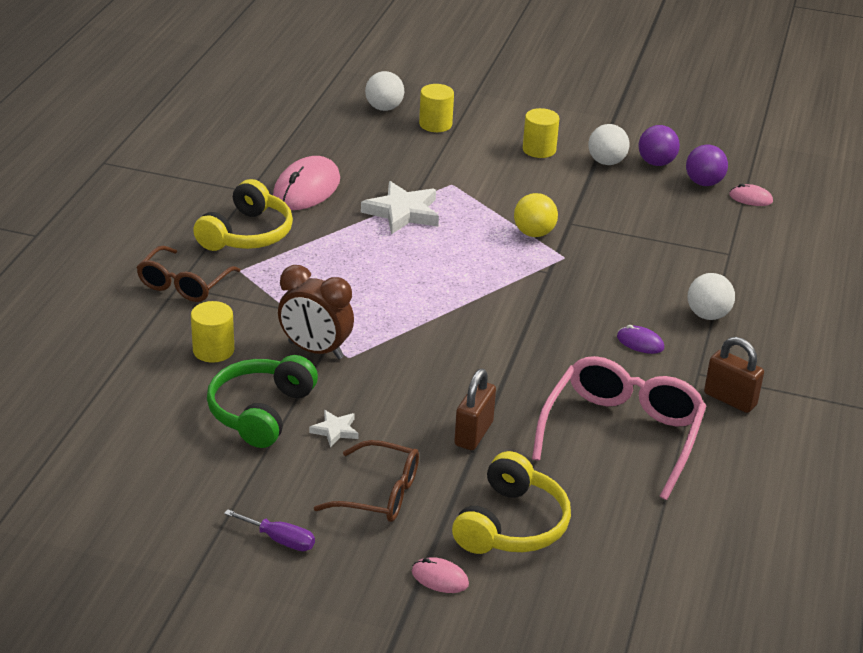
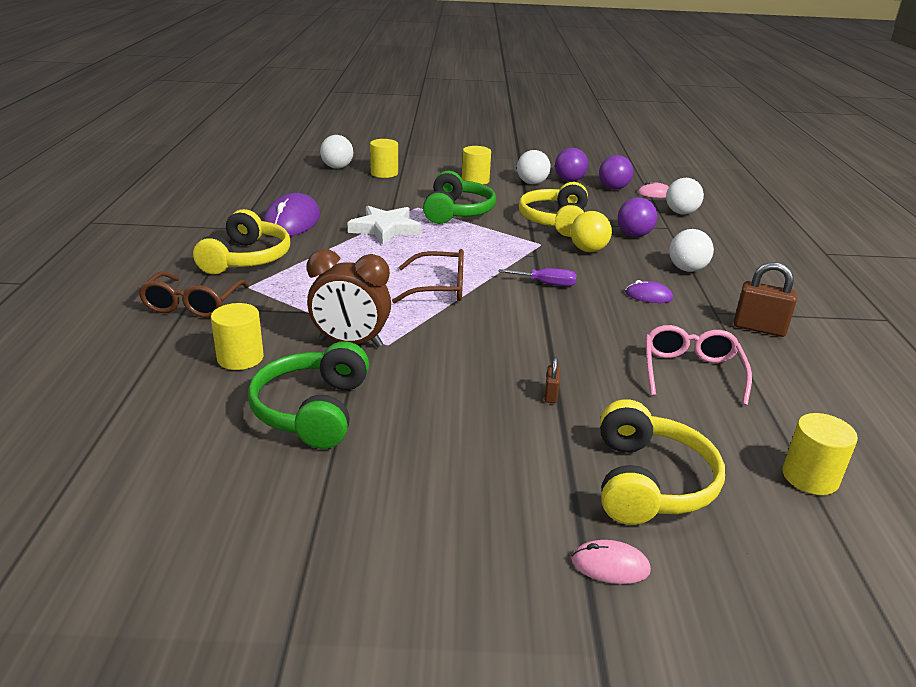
camera: 15 degrees left, 5 degrees down
(280, 540) = (391, 557): purple screwdriver -> purple screwdriver (546, 284)
(306, 189) = (291, 222): pink mouse -> purple mouse
(335, 430) = (404, 416): white star -> none
(378, 493) = (484, 475): brown glasses -> brown glasses (439, 288)
(473, 434) = (550, 395): brown padlock -> brown padlock, size x0.51
(493, 197) = (457, 212): none -> green headphones
(534, 233) = (505, 231): yellow ball -> yellow ball (588, 250)
(600, 227) = (555, 221): none -> yellow headphones
(621, 435) = (691, 372): pink glasses -> pink glasses, size x0.64
(655, 547) = (810, 477): none -> yellow cylinder
(680, 259) = (634, 235): none -> purple ball
(761, 233) = (681, 213): none -> white ball

